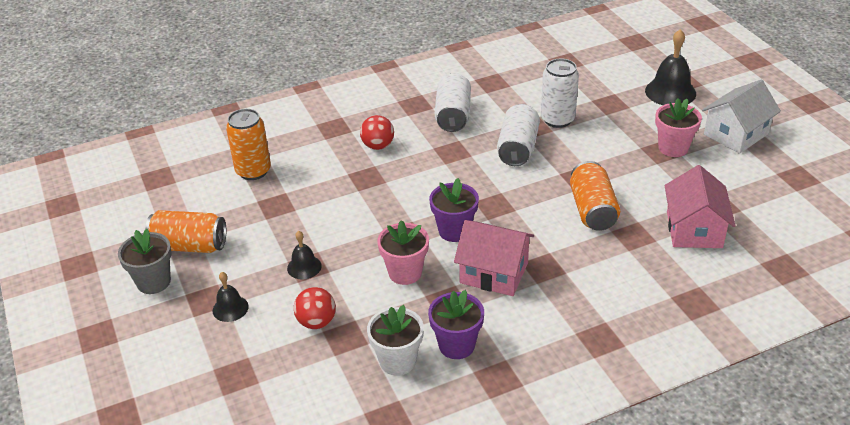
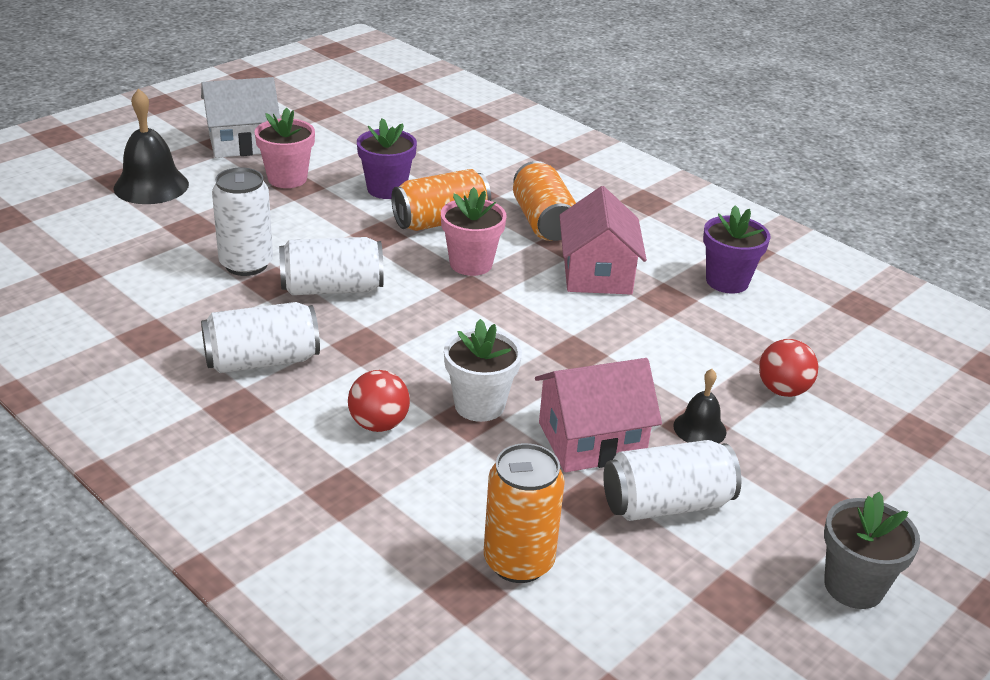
camera: 115 degrees left, 5 degrees down
(189, 246) = (750, 574): orange can -> orange can (543, 222)
(230, 308) = (828, 477): black bell -> none
(255, 232) = (666, 504): none -> white can
(397, 361) = (783, 316): white flower pot -> white flower pot (479, 405)
(405, 273) = (645, 338): pink flower pot -> pink flower pot (471, 264)
(454, 231) = (541, 313): purple flower pot -> purple flower pot (386, 189)
(694, 229) = (441, 161): pink house -> pink house (591, 440)
(736, 134) = (243, 143): white house -> white house turned 45 degrees counterclockwise

